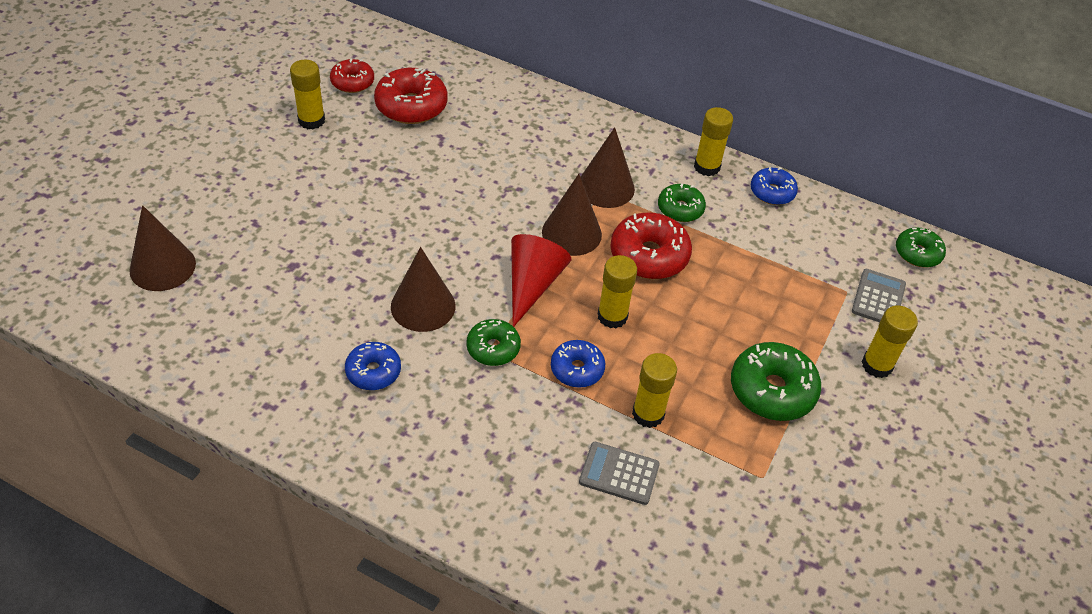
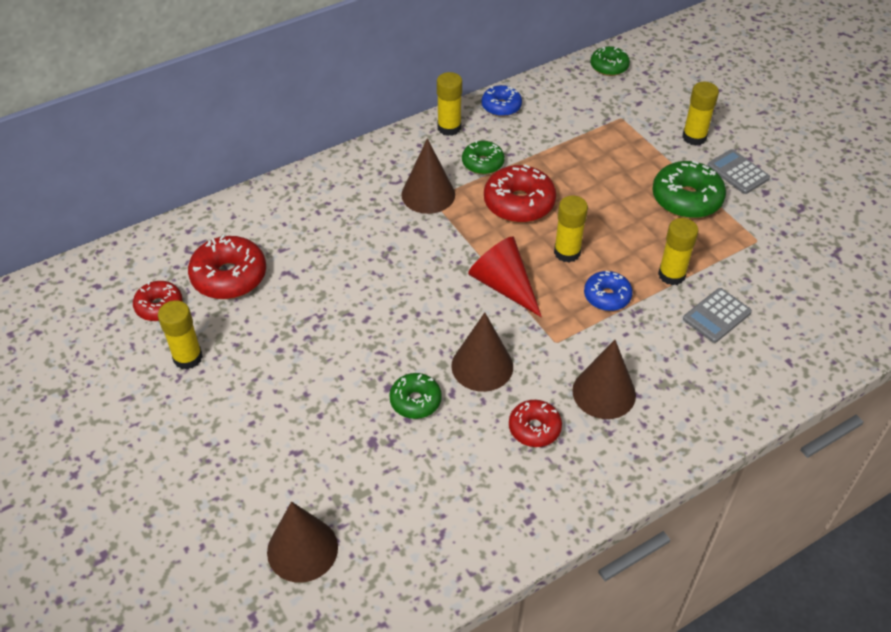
camera: 55 degrees left, 0 degrees up
(373, 372) = (534, 428): blue donut -> red donut
(493, 348) = (556, 338): green donut -> green donut (415, 401)
(571, 233) = (464, 237): brown cone -> brown cone (604, 392)
(878, 298) = (636, 106): grey calculator -> grey calculator (738, 172)

